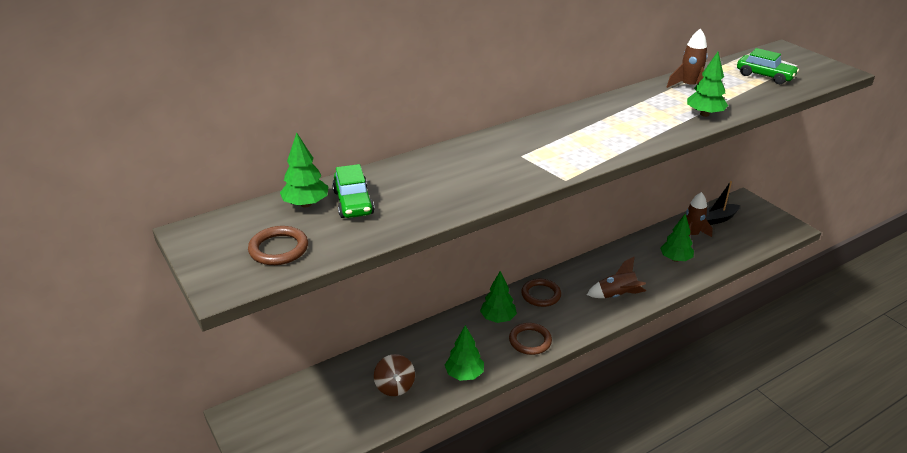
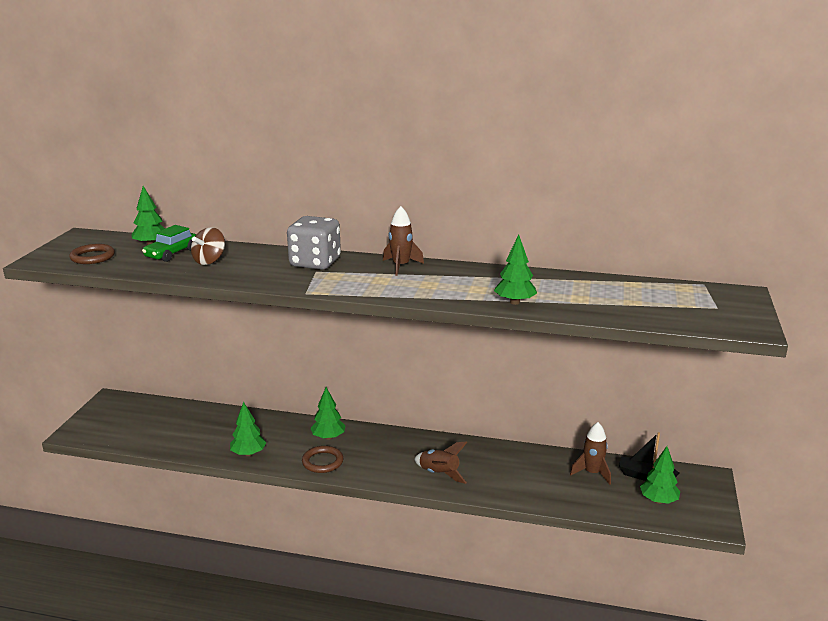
camera: 45 degrees right, 10 degrees down
(395, 386) = (201, 435): brown spinning top -> brown spinning top (209, 261)
(502, 148) = (315, 263): none -> grey dice
(541, 295) = (384, 441): brown ring -> none
(675, 259) = (539, 480): green tree -> green tree (658, 500)
(689, 86) = (557, 283): brown rocket -> brown rocket (401, 266)
(765, 76) = (654, 302): green car -> none

